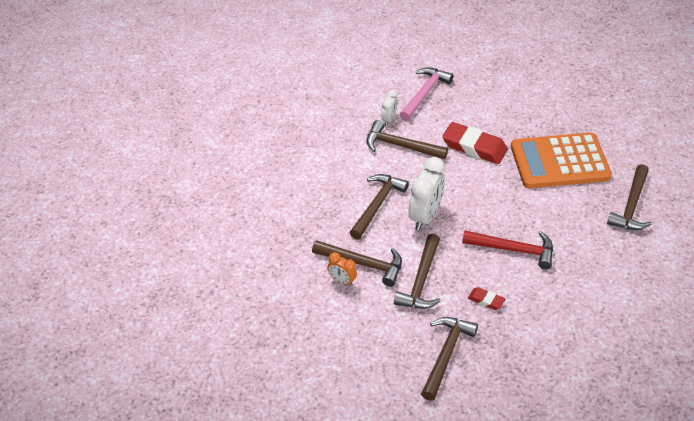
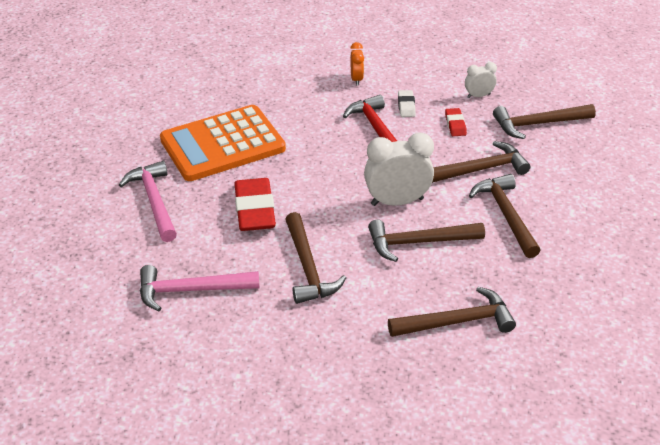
camera: 125 degrees left, 5 degrees down
(342, 281) = (543, 219): orange clock -> orange clock (356, 79)
(388, 119) = (270, 300): white clock -> white clock (478, 96)
(519, 108) = (154, 201): none -> pink hammer
(534, 285) = (406, 106): none -> white eraser
(559, 161) = (222, 144): orange calculator -> orange calculator turned 105 degrees clockwise
(631, 206) = (246, 85): brown hammer -> brown hammer (457, 322)

